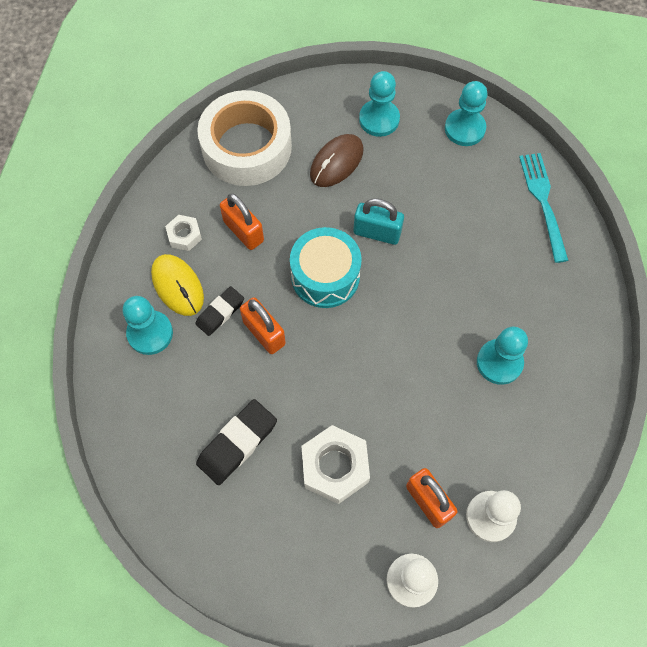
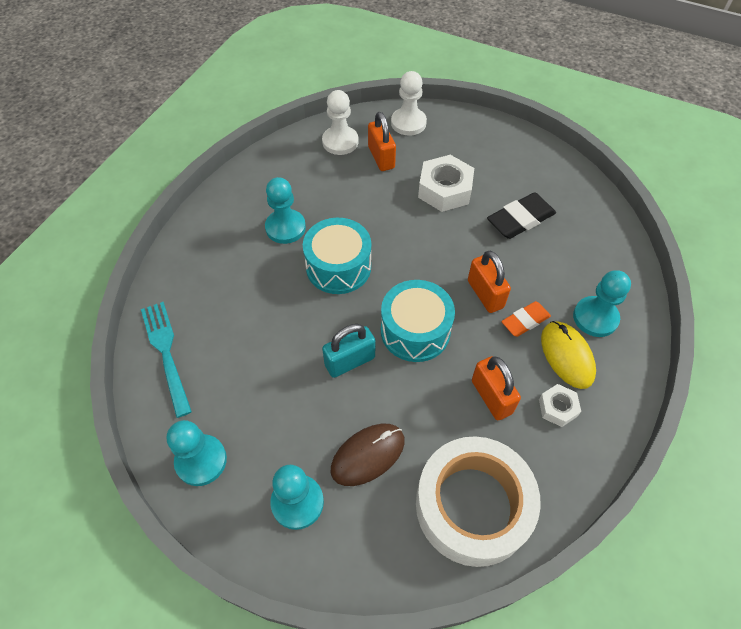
camera: 165 degrees left, 10 degrees down
(220, 312) = (525, 321): black eraser -> orange eraser
(377, 233) = (350, 361): turquoise padlock -> turquoise padlock turned 60 degrees counterclockwise
(423, 327) = (338, 267): none -> turquoise drum
(543, 201) = (166, 352): turquoise fork -> turquoise fork turned 150 degrees clockwise

